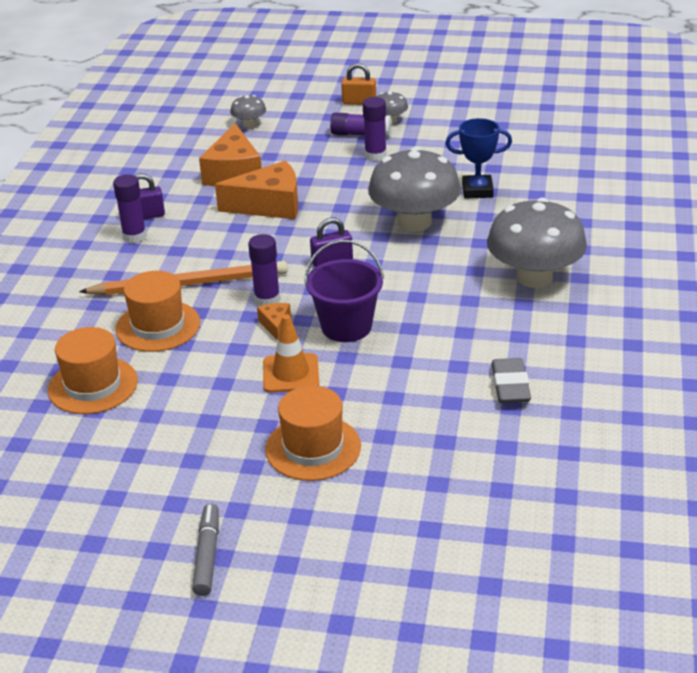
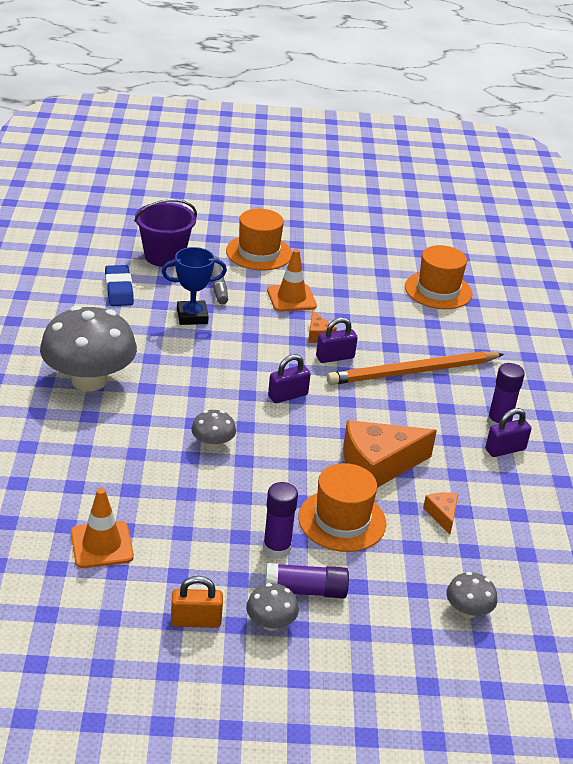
camera: 165 degrees right, 0 degrees up
(158, 326) = (417, 334): orange hat -> orange hat (342, 520)
(207, 555) = (304, 203): grey marker -> grey marker (217, 285)
(234, 173) = (442, 515): orange cheese -> orange cheese, size x0.46
(267, 300) = (335, 357): purple glue stick -> purple padlock
(346, 327) = (257, 334): purple bucket -> purple bucket (164, 256)
(359, 102) = (326, 668): orange padlock -> orange padlock (196, 621)
(414, 222) = (213, 444): grey mushroom -> grey mushroom, size x0.45
(477, 191) = (144, 490): blue trophy -> blue trophy (192, 316)
(509, 159) = (102, 545): none -> orange traffic cone
(510, 386) = (119, 290): grey eraser -> blue eraser

